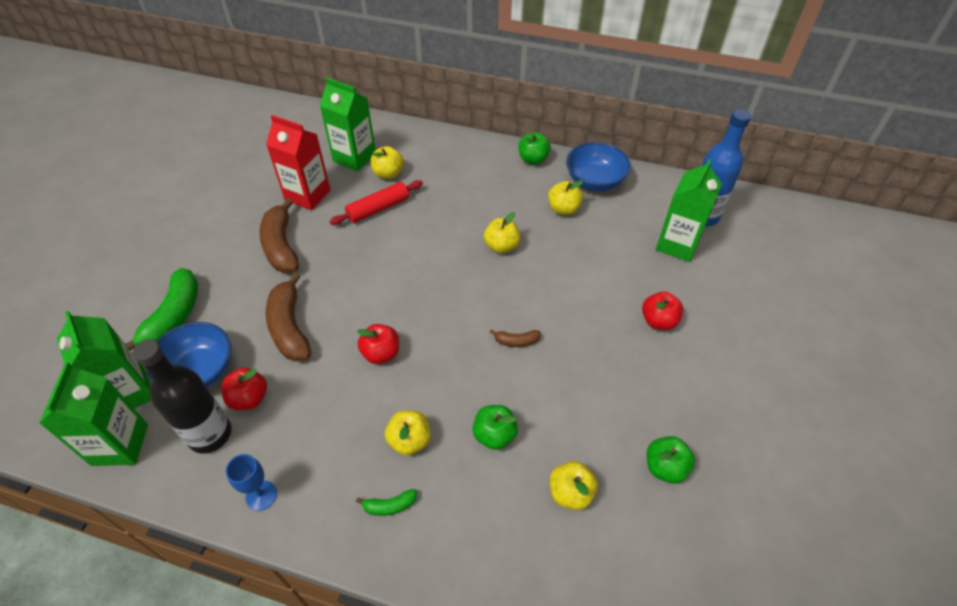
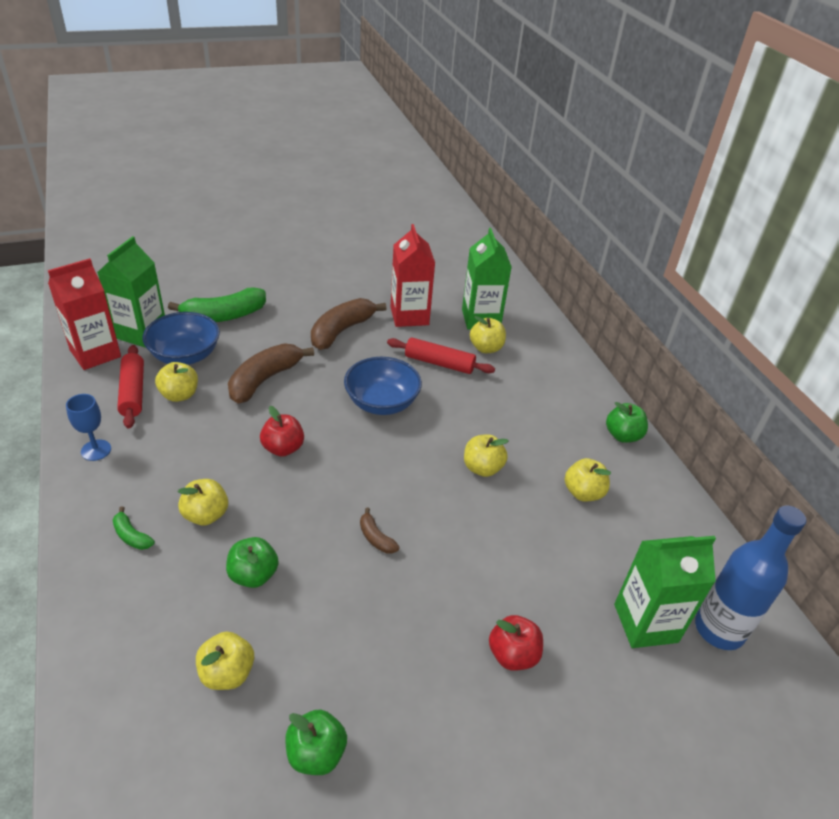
camera: 50 degrees right, 10 degrees down
(120, 444) = (95, 353): green carton -> red carton
(210, 434) = (133, 392): black bottle -> red rolling pin
(249, 398) = (179, 395): red apple -> yellow apple
(594, 181) = (653, 500): blue bowl -> blue bowl (382, 402)

